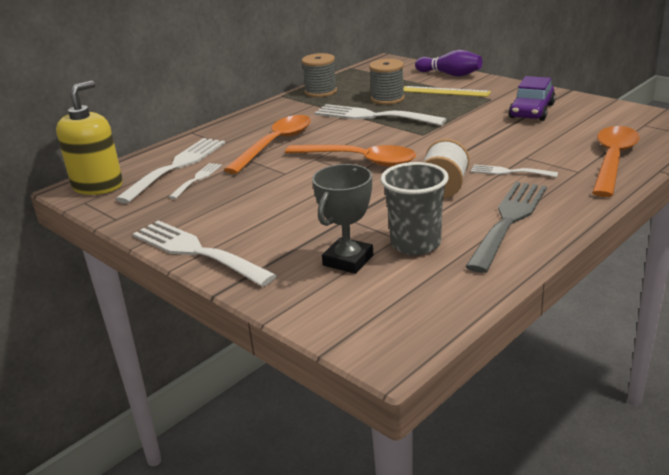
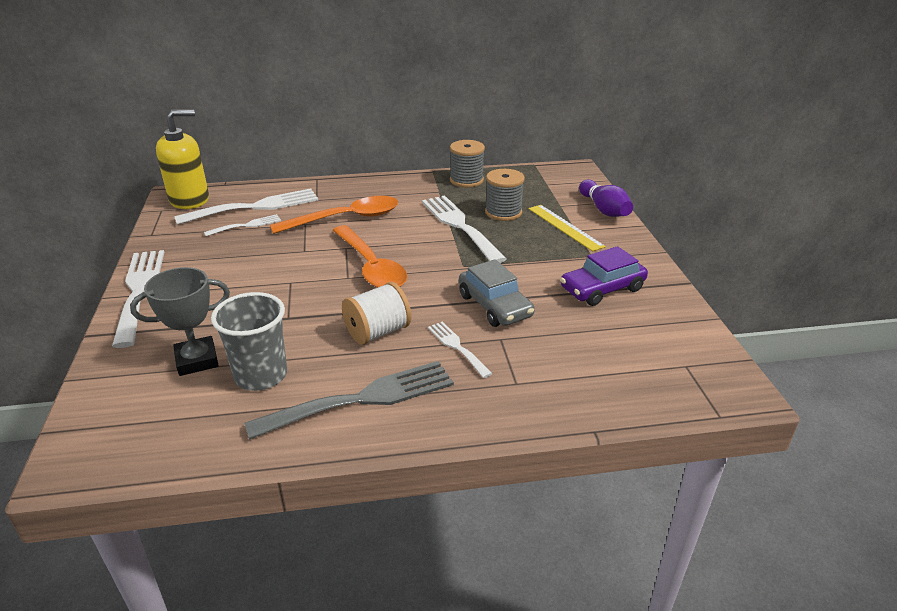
camera: 35 degrees right, 5 degrees up
(488, 144) = (495, 306): none -> grey car
(612, 160) = (570, 390): orange spoon -> none

